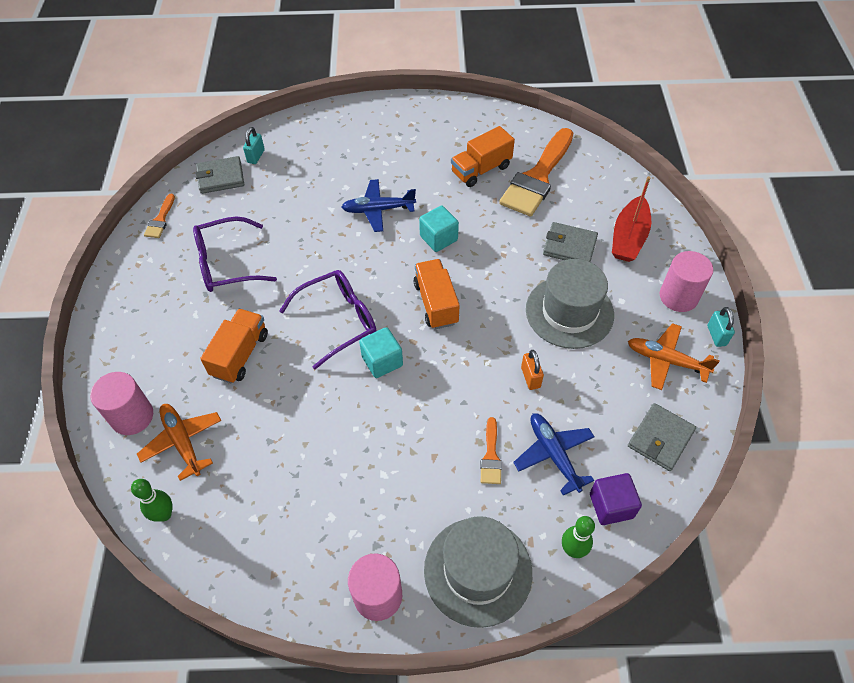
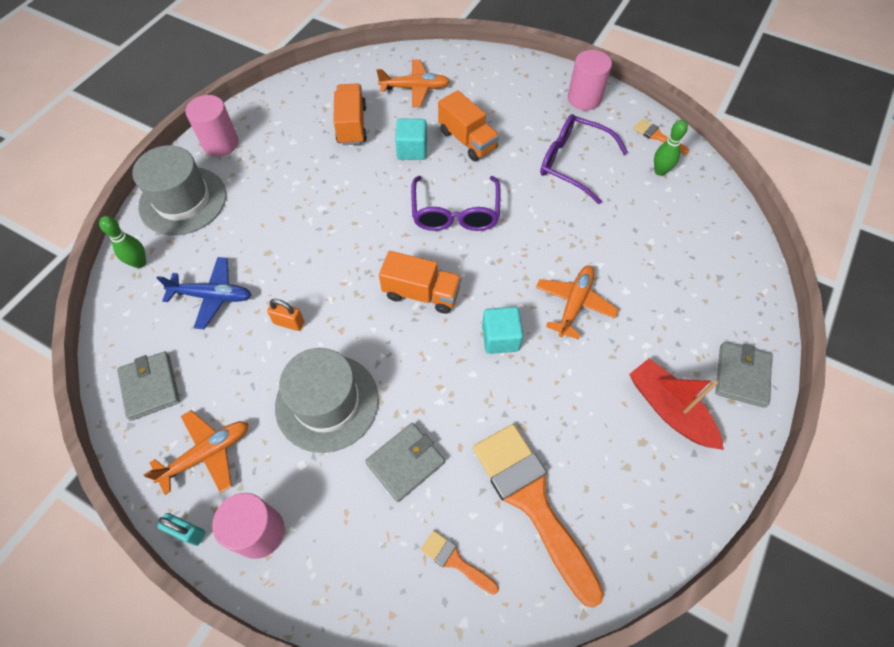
camera: 120 degrees right, 5 degrees up
(132, 416) = (457, 70): pink cylinder -> pink cylinder (584, 98)
(164, 514) = (368, 66): green bowling pin -> green bowling pin (660, 171)
(221, 177) = (695, 194): grey wallet -> grey wallet (741, 375)
(227, 263) = (573, 163): purple glasses -> purple glasses turned 75 degrees counterclockwise
(256, 156) = (716, 233): turquoise padlock -> none
(378, 210) = (574, 303): blue plane -> orange plane
(382, 361) = (391, 224): turquoise cube -> turquoise cube (412, 150)
(481, 169) = (581, 441): orange truck -> orange truck (352, 125)
(491, 456) = (250, 253): orange brush -> orange brush (455, 561)
(611, 506) = (141, 309): purple cube -> none
(628, 237) = (372, 542): red boat -> red boat (669, 409)

